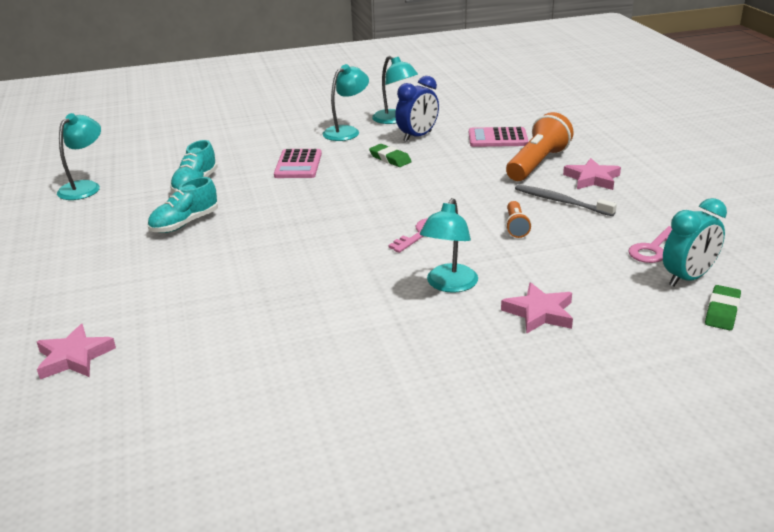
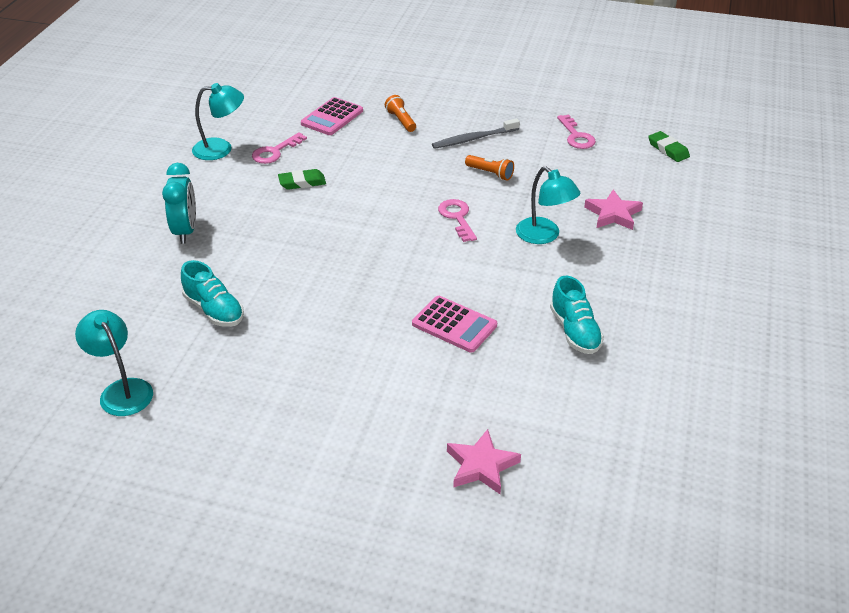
camera: 60 degrees left, 10 degrees up
(185, 223) = (295, 339): turquoise shoe -> turquoise shoe (575, 331)
(298, 165) = (249, 235): pink calculator -> pink calculator (454, 325)
(346, 131) = (210, 183): turquoise lamp -> none
(417, 136) = (275, 152): blue clock -> pink key
(537, 164) = (401, 121): orange flashlight -> orange flashlight, size x0.51
(592, 179) = (453, 111): pink star -> none
(688, 278) = (622, 142): turquoise clock -> turquoise clock (185, 231)

